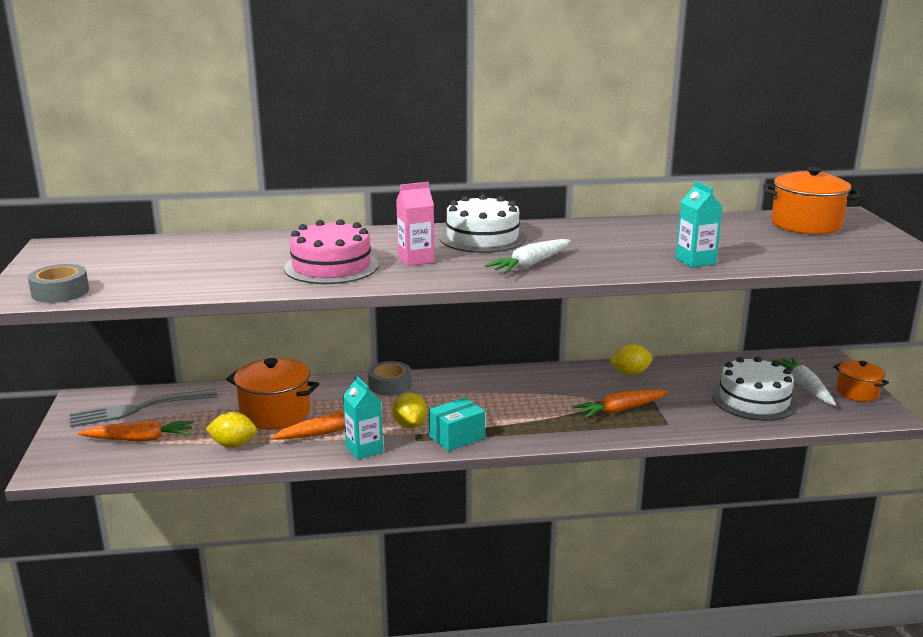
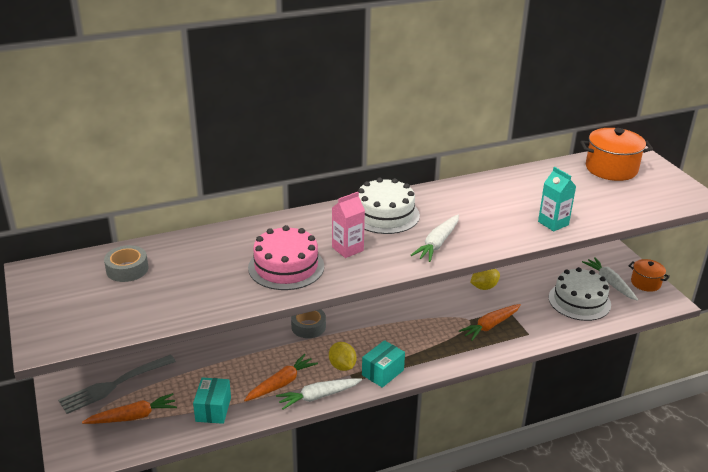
camera: 15 degrees left, 10 degrees up
(60, 292) = (80, 331): grey tape -> grey tape (127, 269)
(233, 445) = (213, 409): yellow lemon -> turquoise box
(275, 413) = (231, 371): orange pot -> none
(364, 449) = (318, 396): turquoise carton -> white carrot

